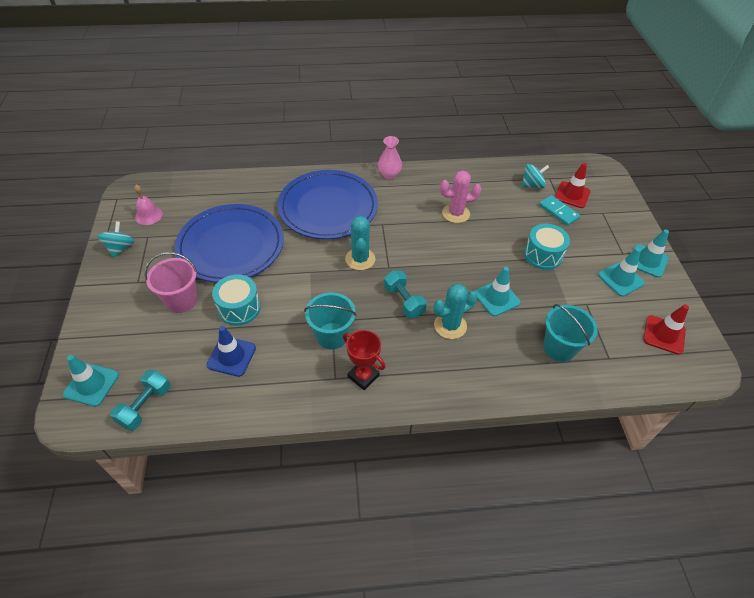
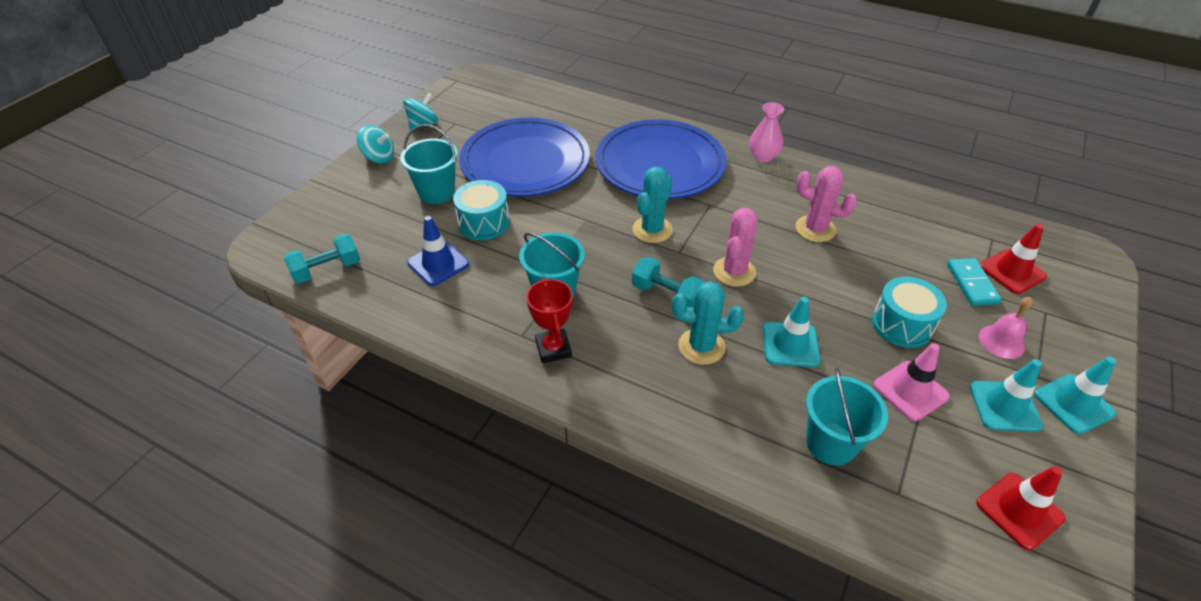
camera: 35 degrees right, 5 degrees down
(91, 384) = (300, 229): turquoise traffic cone -> none
(148, 215) = (472, 105): pink bell -> pink bell (1001, 341)
(181, 300) = (437, 192): pink bucket -> turquoise bucket
(404, 301) = (666, 295): turquoise dumbbell -> turquoise dumbbell turned 60 degrees counterclockwise
(431, 265) = (734, 272): none -> pink cactus
(532, 185) = (957, 237): turquoise spinning top -> turquoise spinning top (379, 157)
(574, 294) = (910, 391): none -> pink traffic cone

